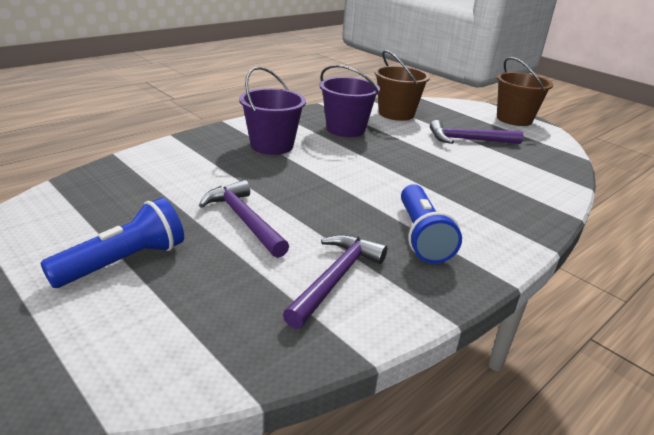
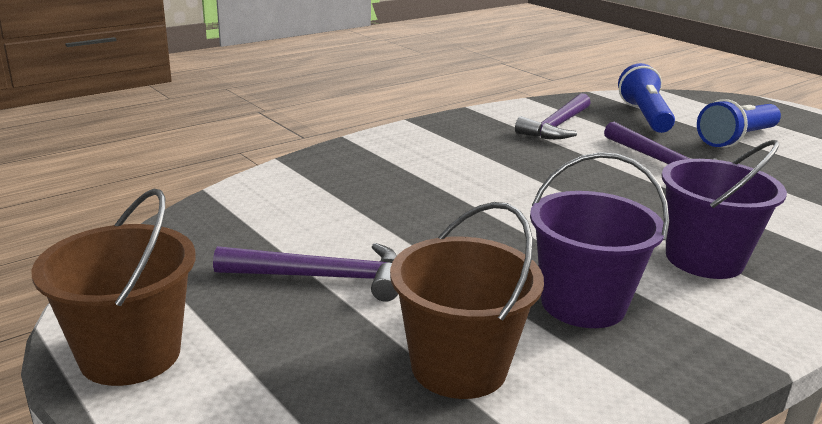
camera: 175 degrees left, 5 degrees down
(422, 236) = (475, 147): blue flashlight -> blue flashlight (644, 116)

